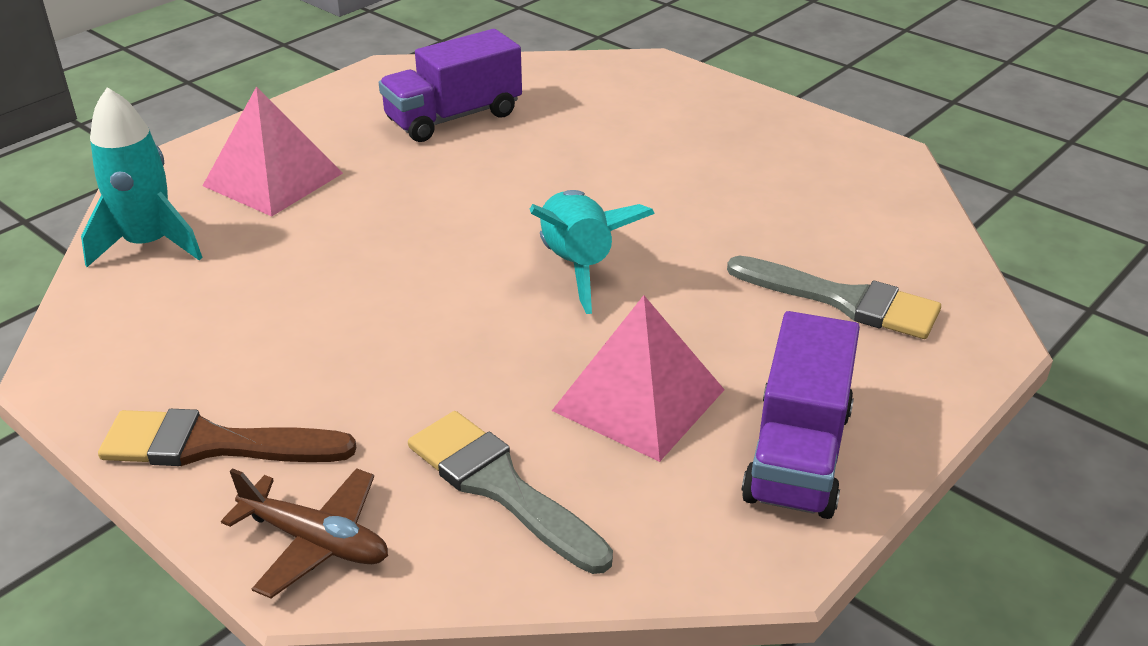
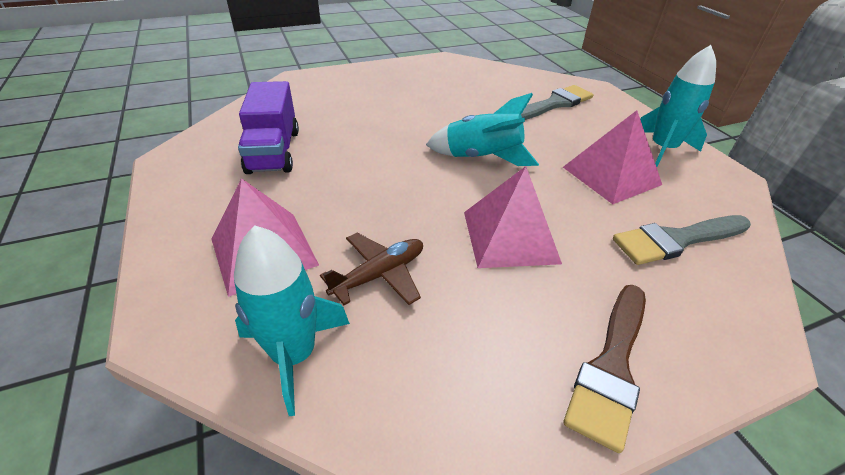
camera: 65 degrees left, 5 degrees up
(316, 541) = (724, 332): brown plane -> brown plane (379, 274)
(403, 329) = (510, 236): none -> pink pyramid
(797, 454) = (662, 149): purple truck -> turquoise rocket

